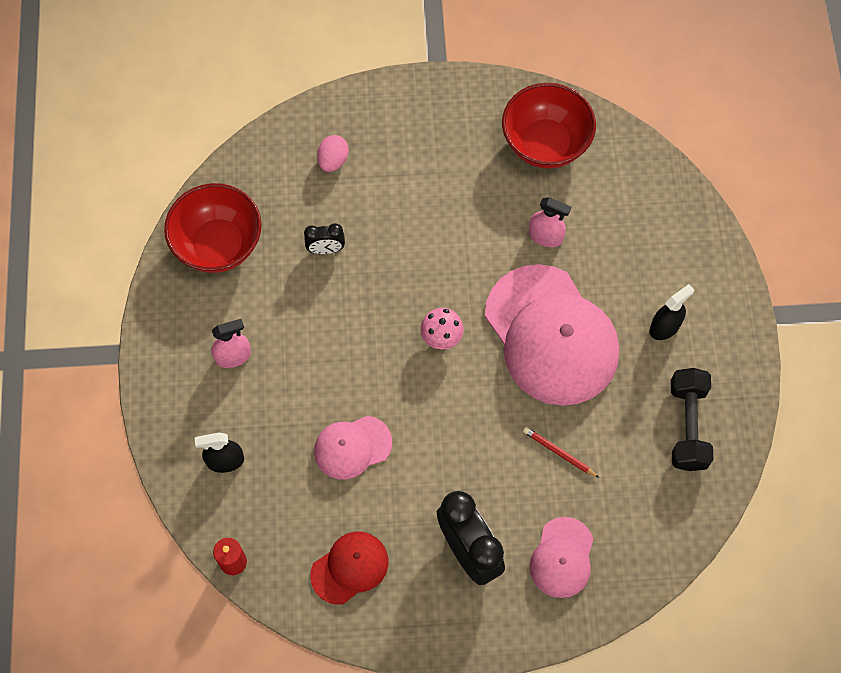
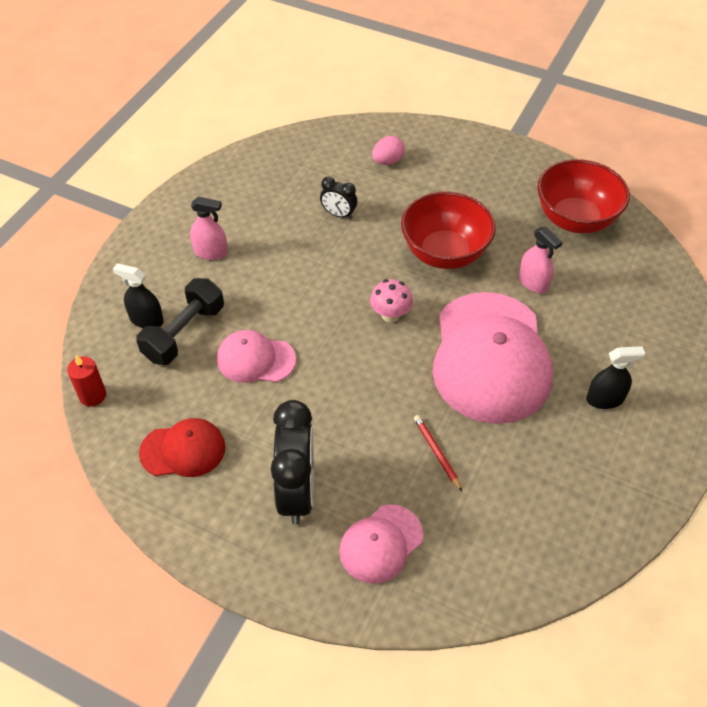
camera: 30 degrees right, 15 degrees down
(218, 245) = (258, 177): red bowl -> red bowl (444, 253)
(687, 426) = (579, 492): black dumbbell -> black dumbbell (184, 333)

